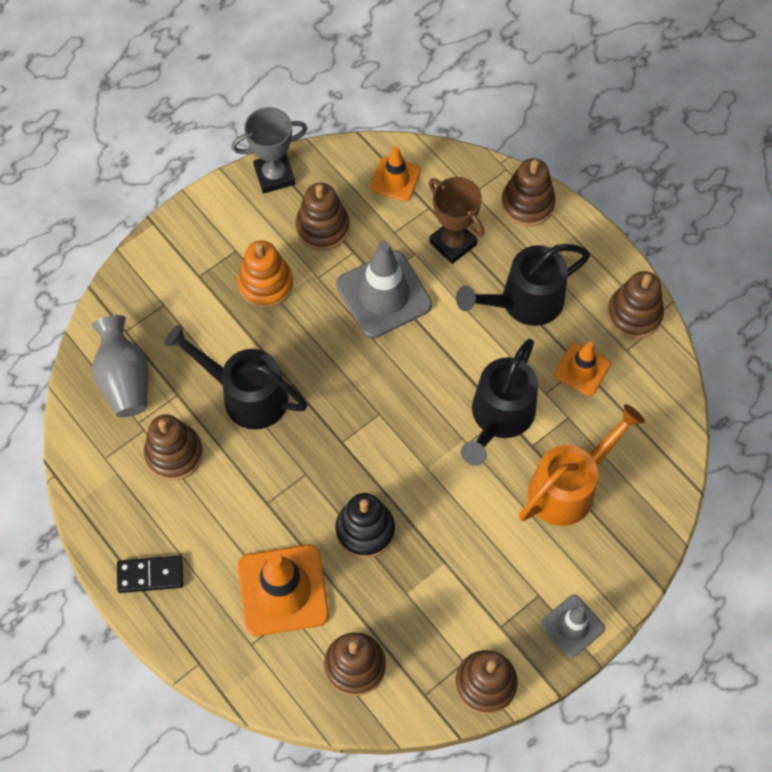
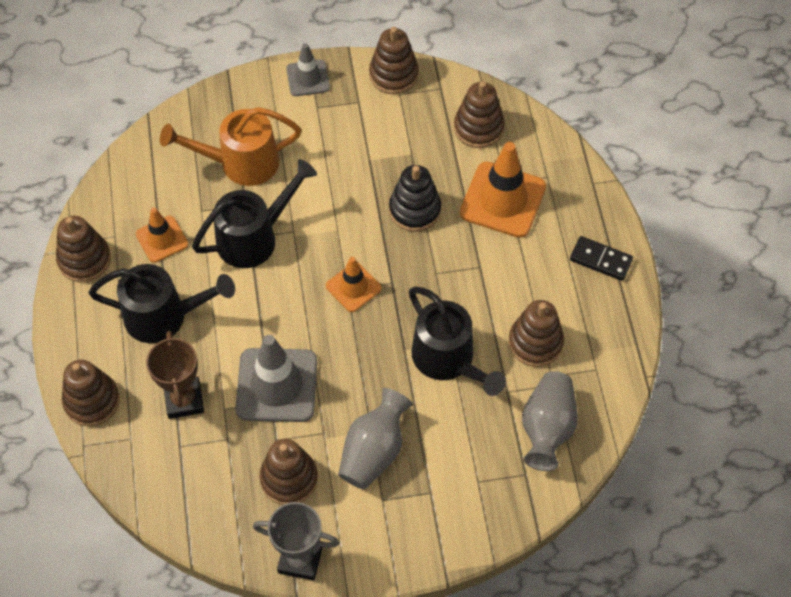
camera: 150 degrees left, 5 degrees down
(266, 284) = (374, 451): orange stacking toy -> grey vase
(395, 179) = (190, 491): orange traffic cone -> orange traffic cone (353, 287)

